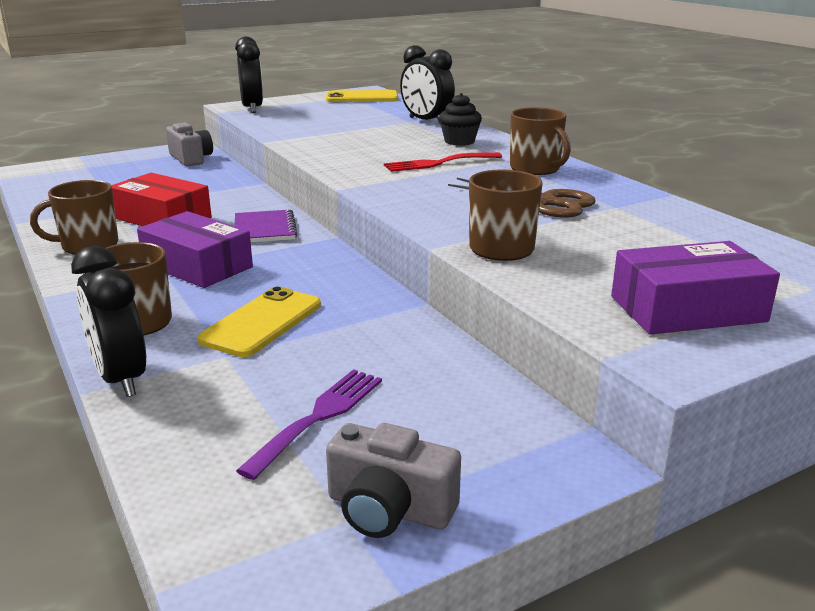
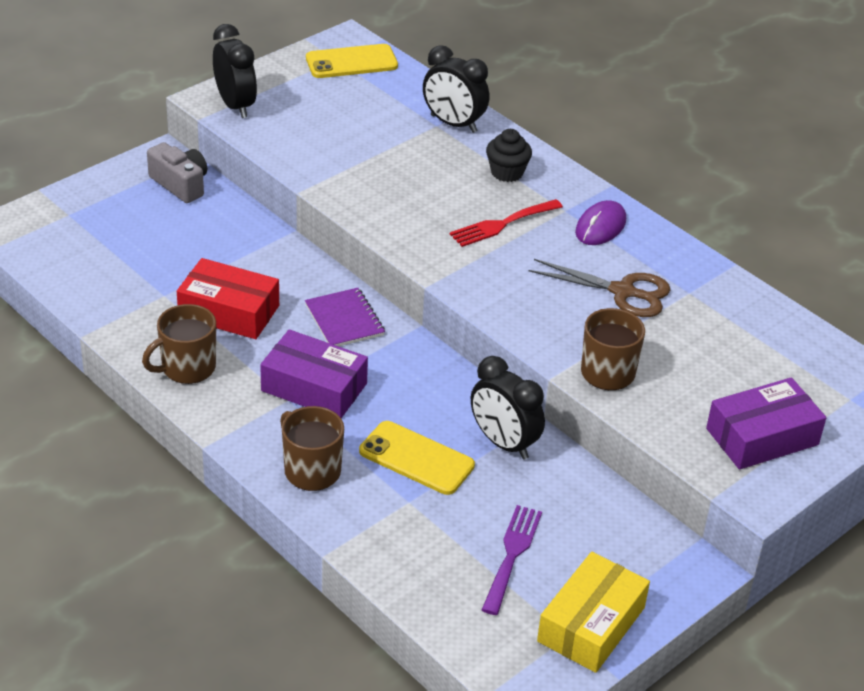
camera: 15 degrees left, 15 degrees up
(121, 379) = (343, 537): black clock -> black clock (503, 443)
(262, 322) = (416, 458): yellow phone -> yellow phone turned 75 degrees counterclockwise
(389, 509) = (591, 624): grey camera -> yellow box
(535, 168) = (600, 226): brown mug -> purple mouse

